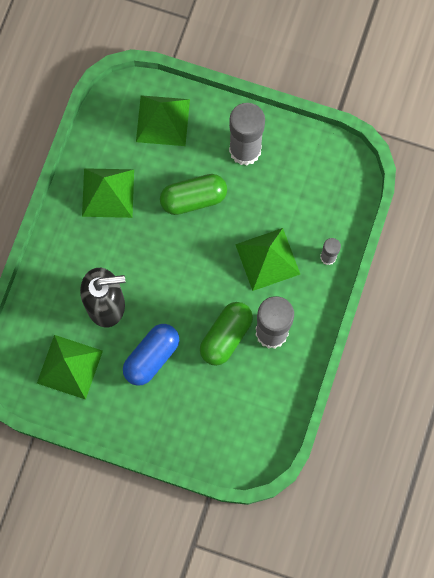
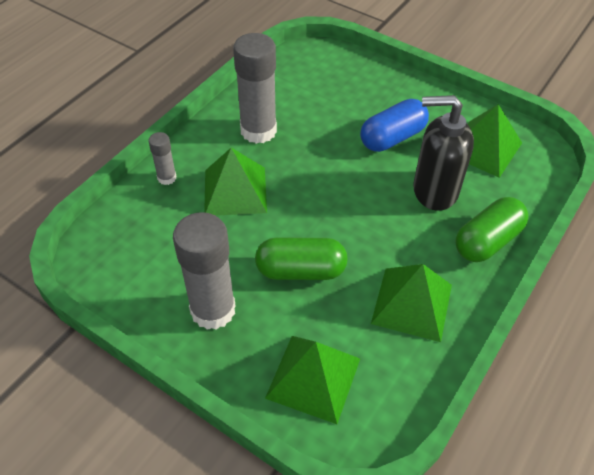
camera: 165 degrees left, 25 degrees down
(226, 336) = (308, 137): green capsule -> green capsule (487, 241)

